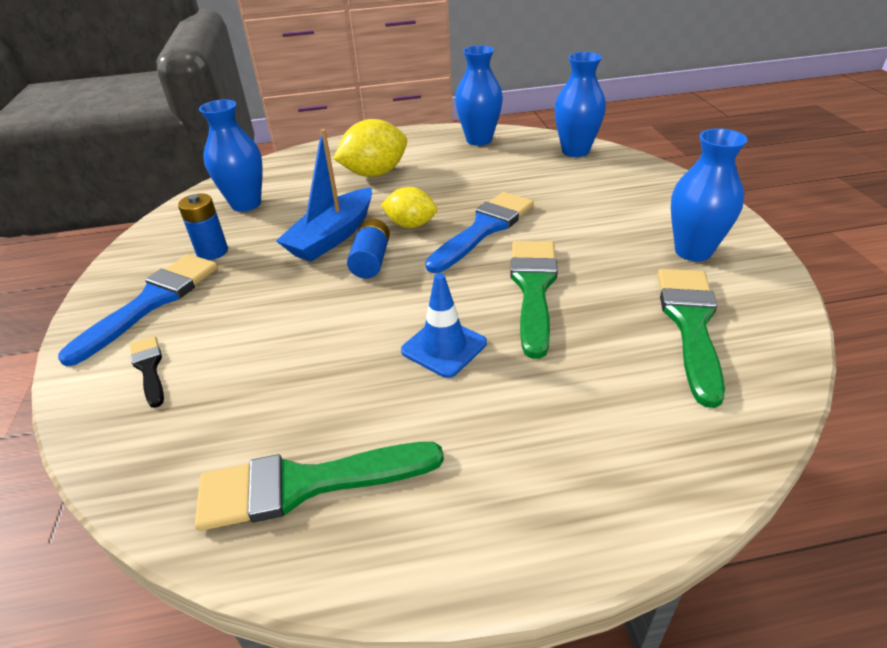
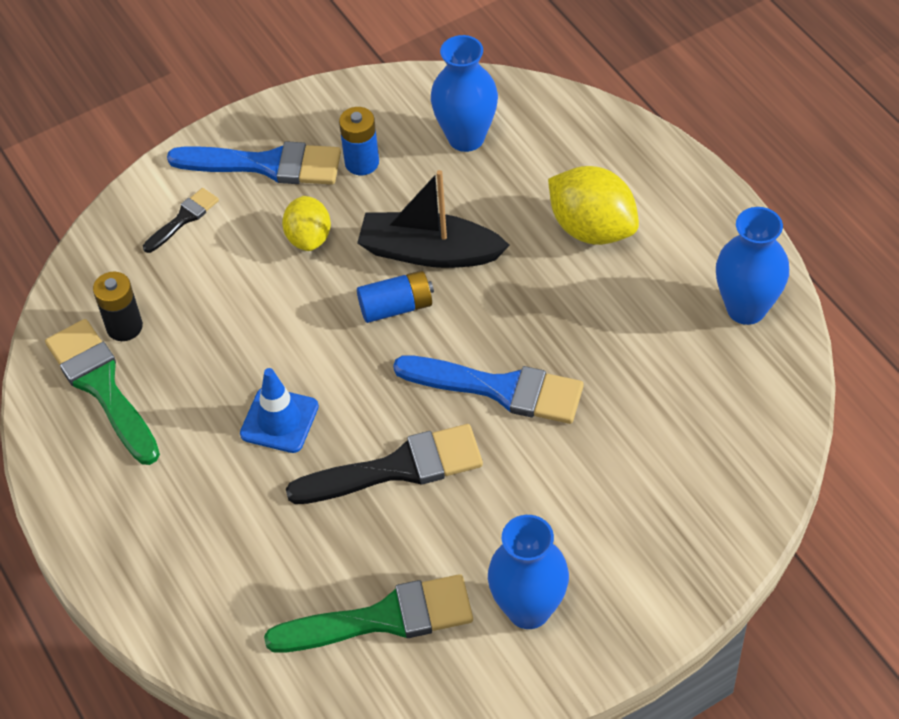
camera: 70 degrees right, 15 degrees up
(239, 445) = (124, 327): none -> black battery
(332, 236) = (429, 252): blue boat -> black boat
(411, 225) = (481, 315): yellow lemon -> yellow lemon (309, 238)
(533, 288) = (397, 468): green brush -> black brush
(575, 151) = (760, 436): blue vase -> none

